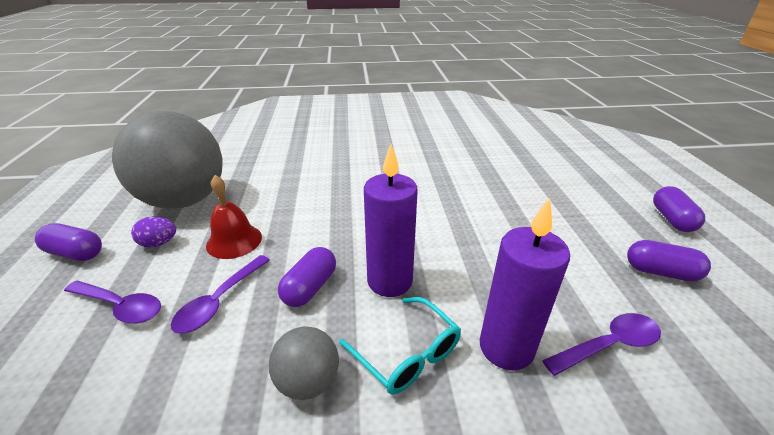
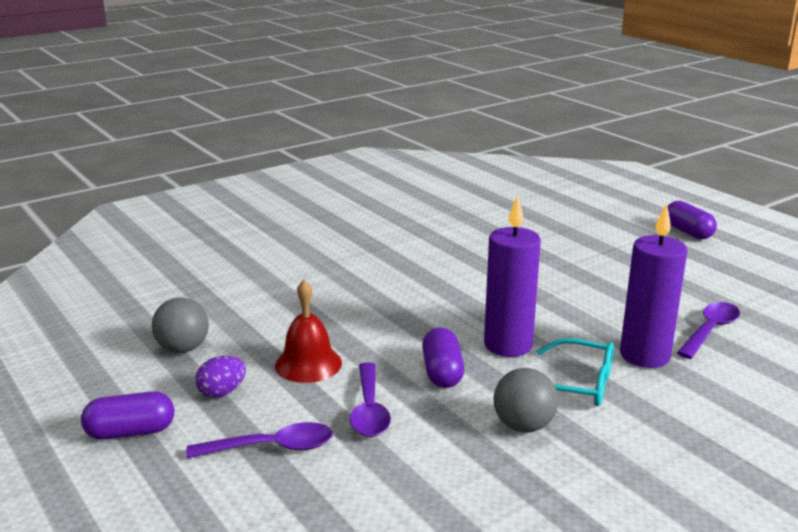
camera: 30 degrees left, 10 degrees down
(185, 201) = (183, 349): grey ball -> grey ball, size x0.44
(660, 272) = (708, 273): purple capsule -> none

